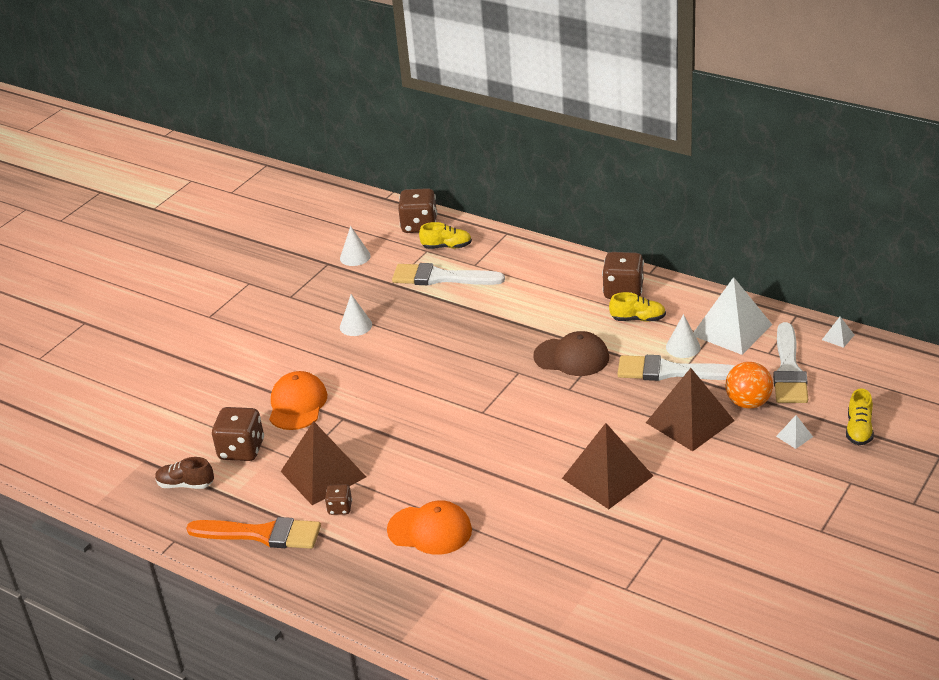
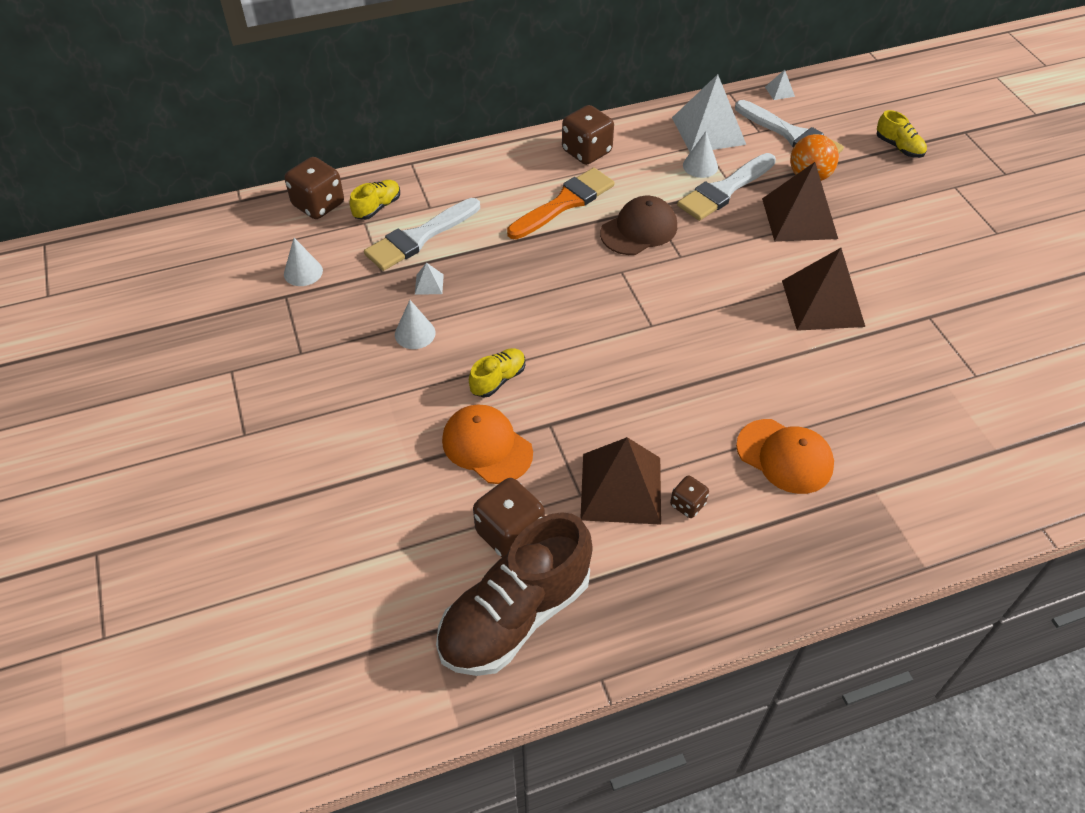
camera: 55 degrees left, 15 degrees up
(185, 484) = (515, 615): brown shoe -> brown shoe, size x2.21
(262, 534) = (666, 592): orange brush -> orange brush (564, 203)
(430, 530) = (785, 456): orange cap -> orange cap turned 75 degrees clockwise
(638, 319) = (633, 166): yellow shoe -> yellow shoe (498, 379)
(794, 436) = (874, 180): white pyramid -> white pyramid (429, 284)

